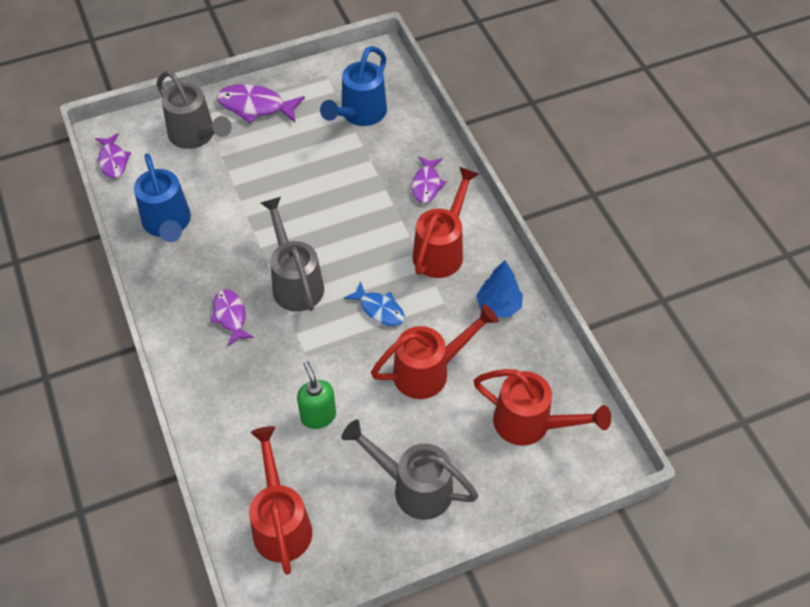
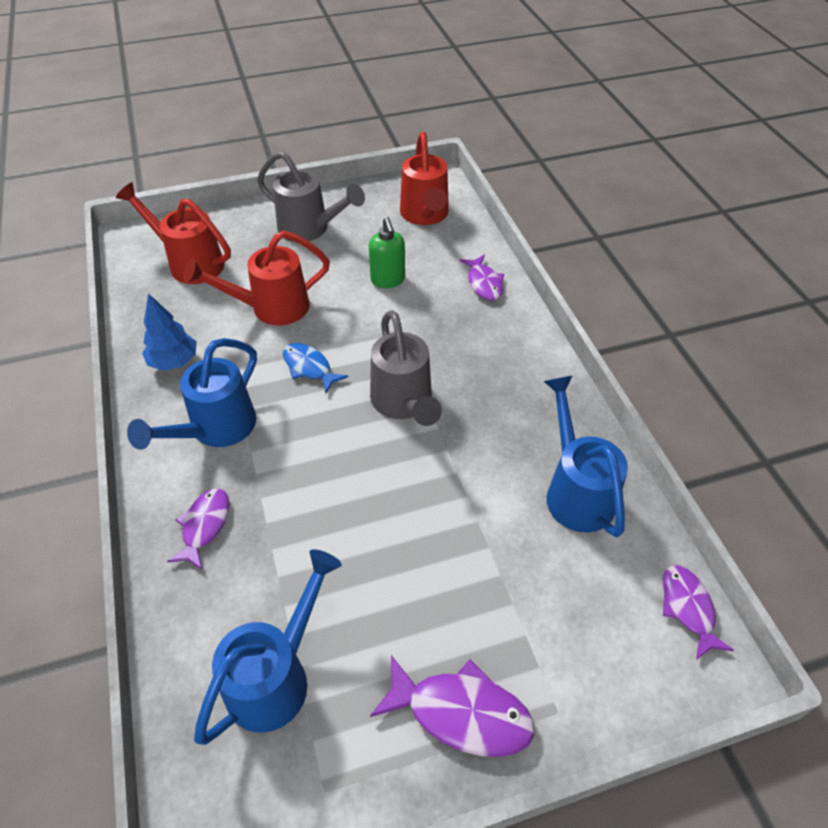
camera: 175 degrees left, 5 degrees down
(196, 136) = (561, 650): grey watering can -> none
(230, 316) = (480, 372): purple fish -> purple fish (484, 283)
(441, 250) = (216, 429): red watering can -> blue watering can

